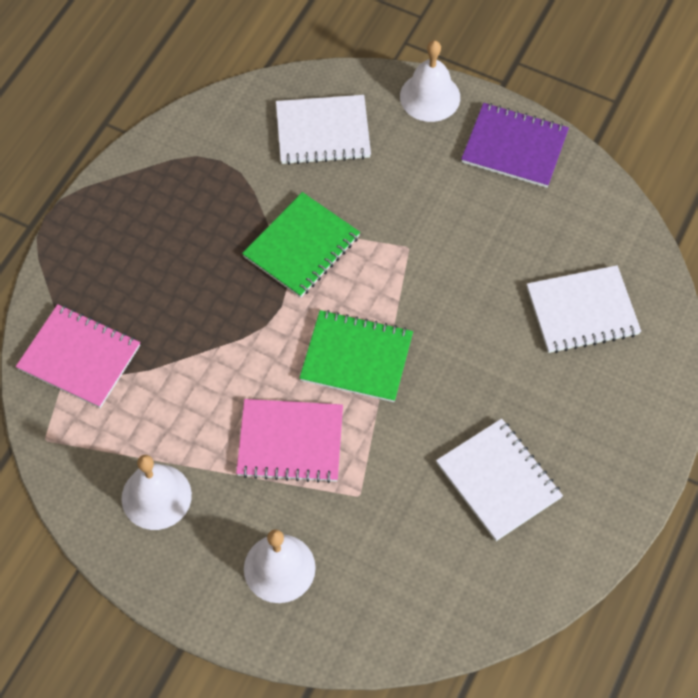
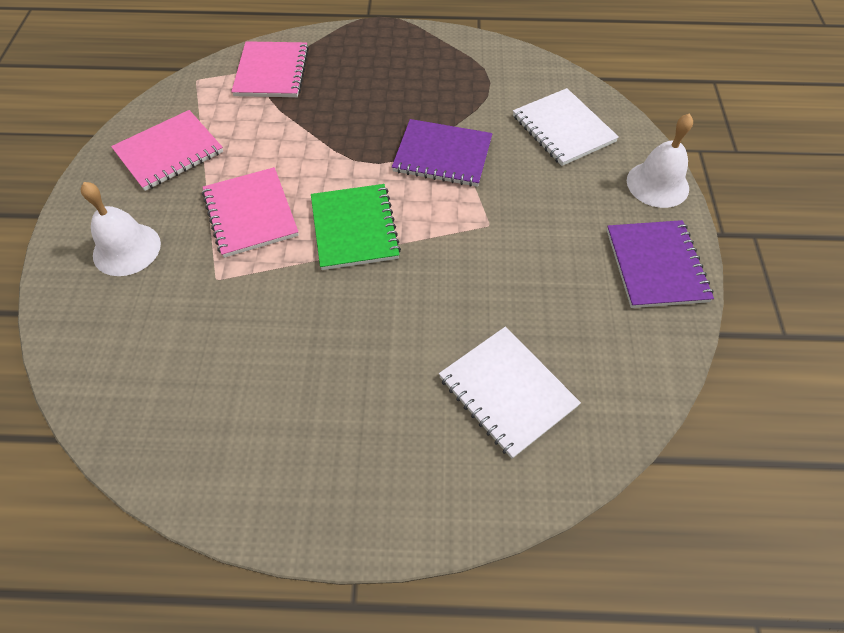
camera: 65 degrees right, 5 degrees down
(156, 496) = (169, 152): white bell -> pink notebook
(301, 247) = (442, 155): green notebook -> purple notebook
(498, 480) = (273, 385): white notebook -> none

